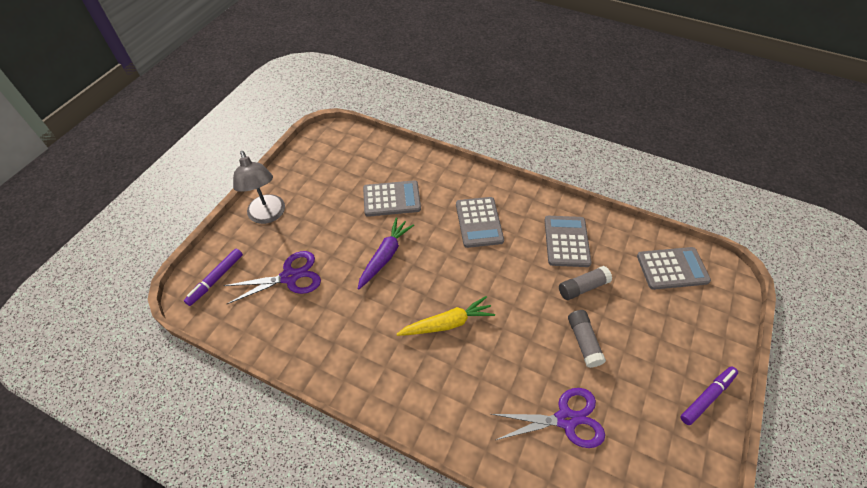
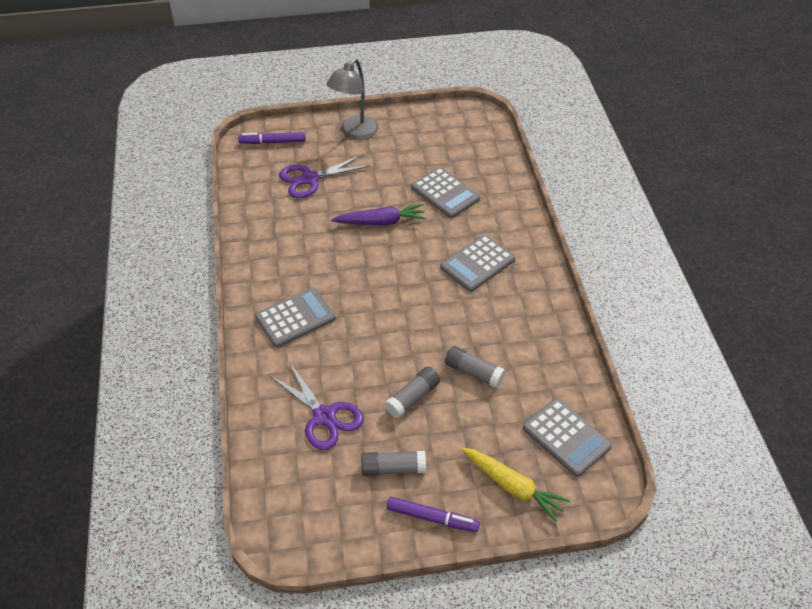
camera: 55 degrees right, 5 degrees down
(290, 277) = (310, 179): purple scissors -> purple scissors turned 120 degrees clockwise
(447, 323) = (350, 295): yellow carrot -> yellow carrot (513, 486)
(566, 241) = (518, 337): grey calculator -> grey calculator (295, 318)
(647, 397) = (393, 468): none -> grey glue stick

